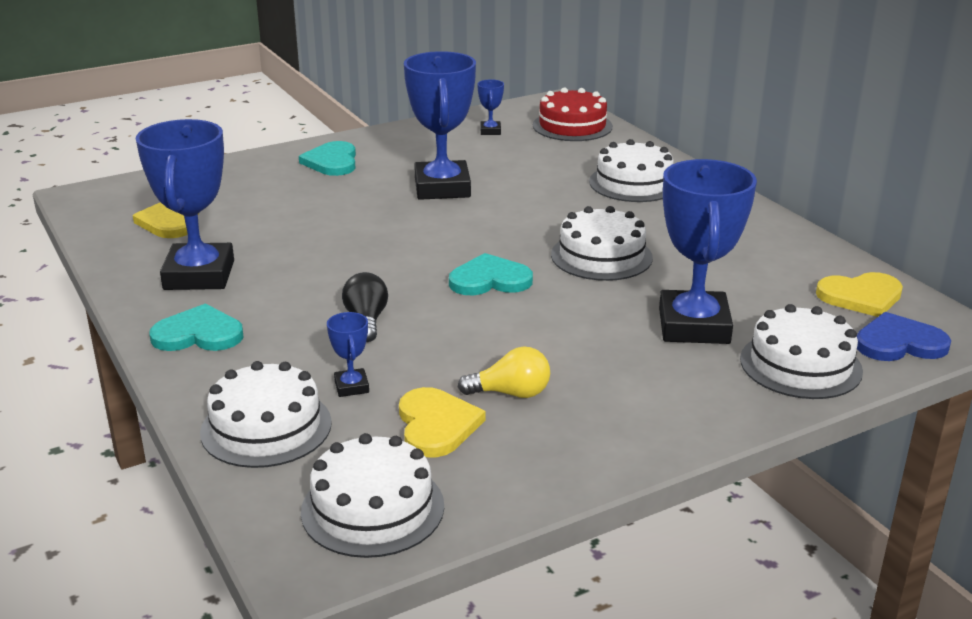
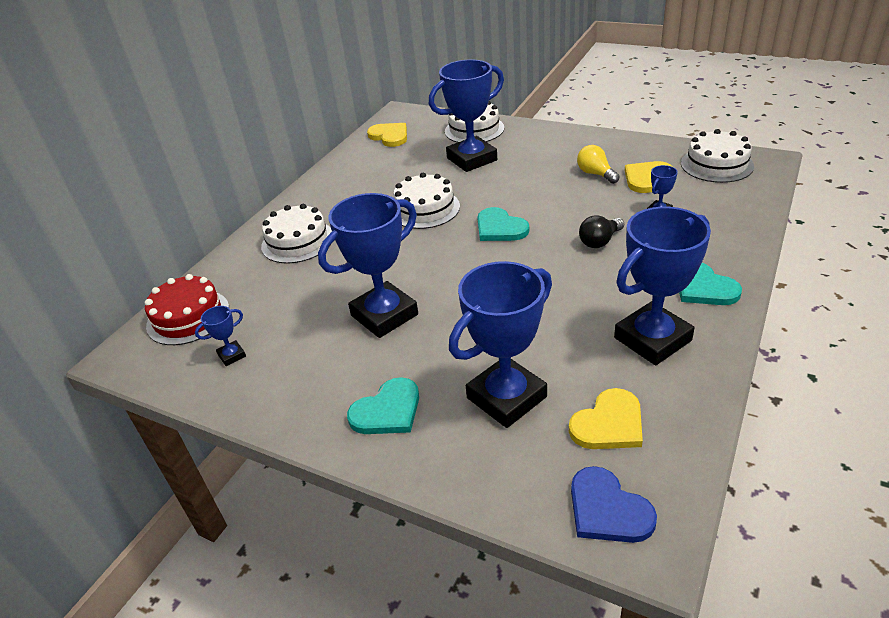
camera: 120 degrees left, 10 degrees up
(264, 199) = (506, 397): none -> blue trophy
(266, 427) = (724, 214): white cake -> none
(899, 343) = (426, 119): blue heart -> blue heart (607, 509)

